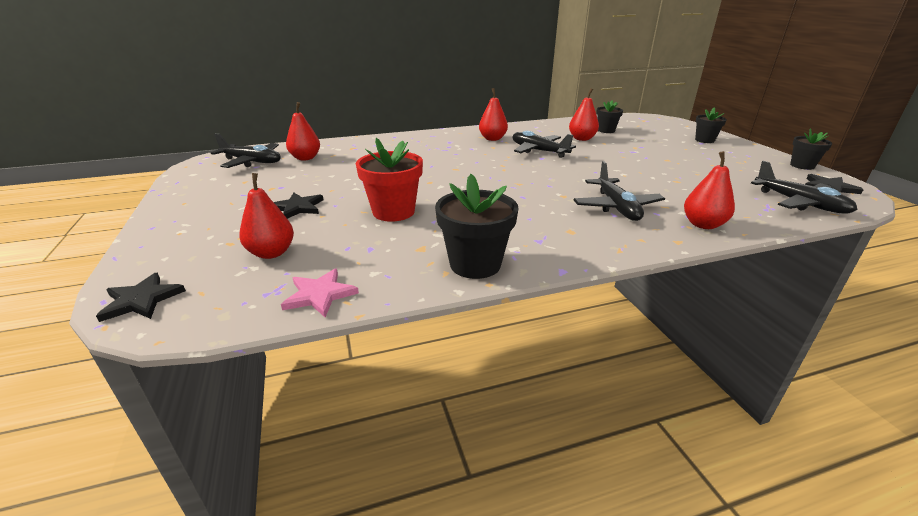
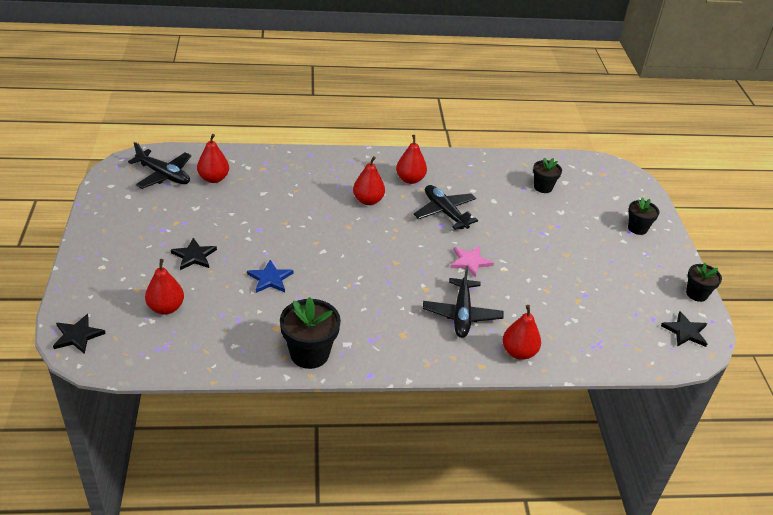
camera: 10 degrees right, 10 degrees up
(320, 294) = (192, 358): pink star -> pink star (470, 262)
(393, 212) = (270, 279): red flower pot -> blue star
(582, 139) = (505, 198): red pear -> red pear (368, 200)
(800, 203) = (632, 346): black plane -> none

